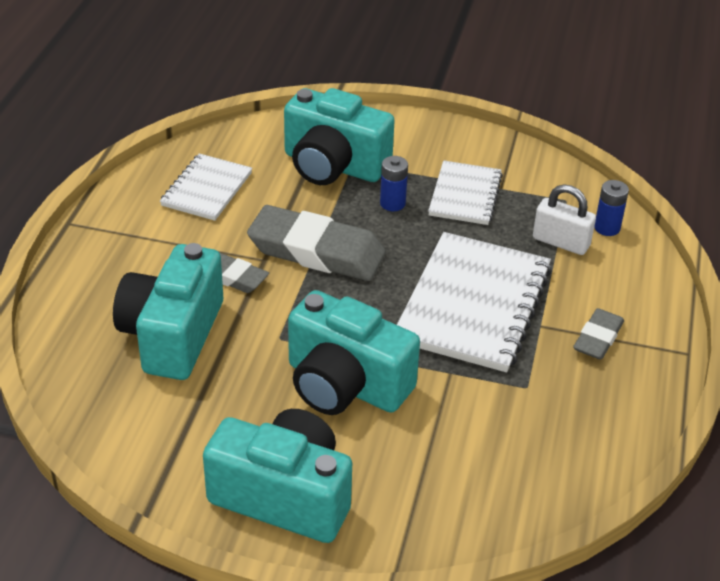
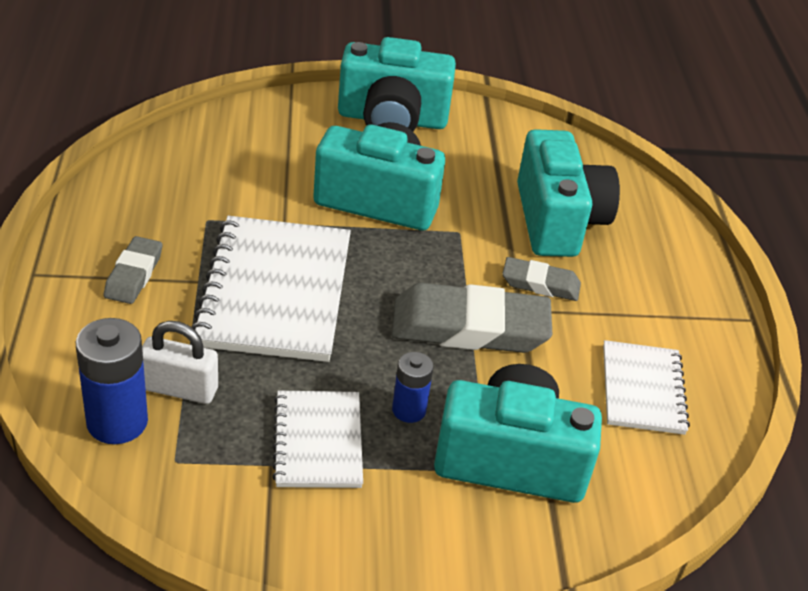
camera: 160 degrees right, 0 degrees up
(607, 228) = (117, 422): blue battery -> blue battery, size x1.68

